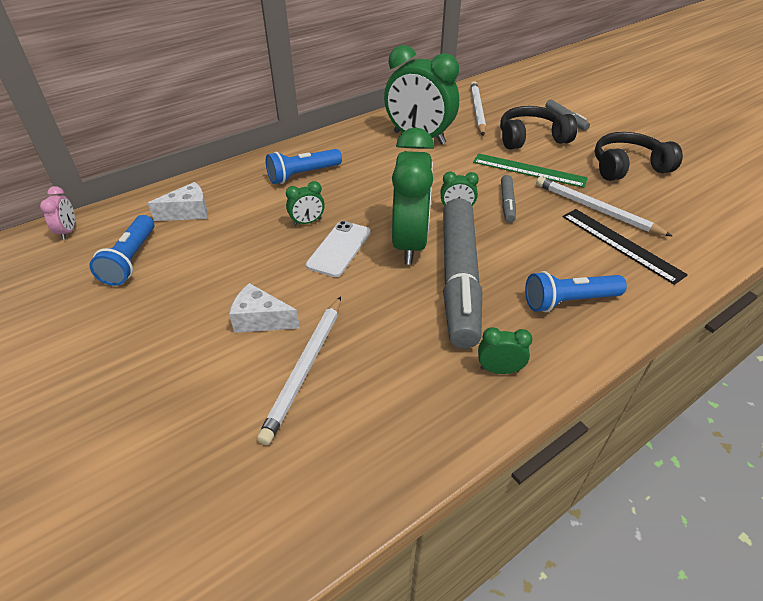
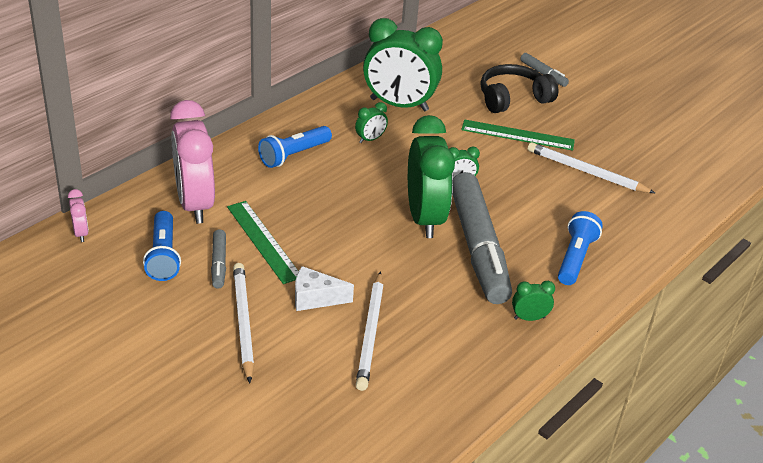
camera: 15 degrees left, 5 degrees down
(188, 212) = (195, 204): white cheese -> pink clock
(236, 253) = (263, 241): none -> green ruler
(307, 222) = (319, 205): green clock -> green clock (370, 139)
(339, 249) = (360, 228): white phone -> none
(477, 110) = (450, 68): white pencil -> white pencil (243, 323)
(507, 203) = (504, 171): grey marker -> grey marker (219, 264)
(568, 301) = (575, 258): blue flashlight -> blue flashlight turned 135 degrees clockwise
(620, 244) = (612, 204): black ruler -> none
(627, 167) = (610, 125): black headphones -> none

